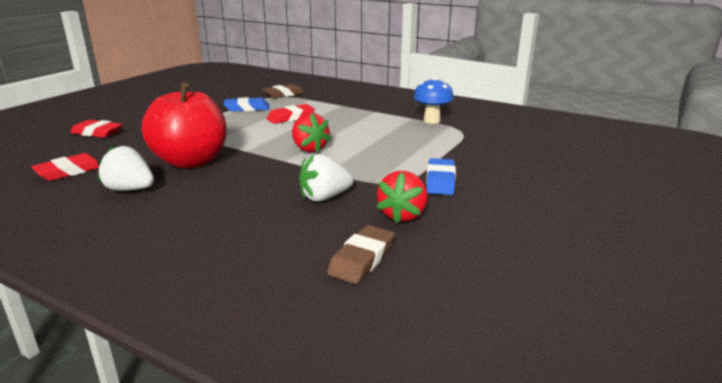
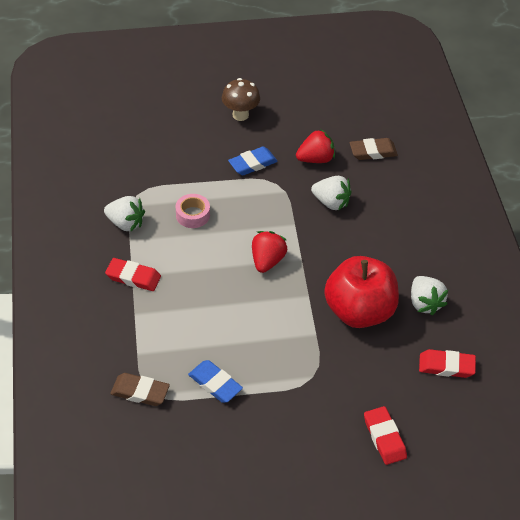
camera: 130 degrees left, 25 degrees up
(290, 117) = (209, 326): red eraser -> red eraser (133, 277)
(406, 140) = (193, 215): none -> pink tape
(431, 120) = (126, 223): blue mushroom -> white strawberry
(535, 201) = (240, 115): none -> brown mushroom

